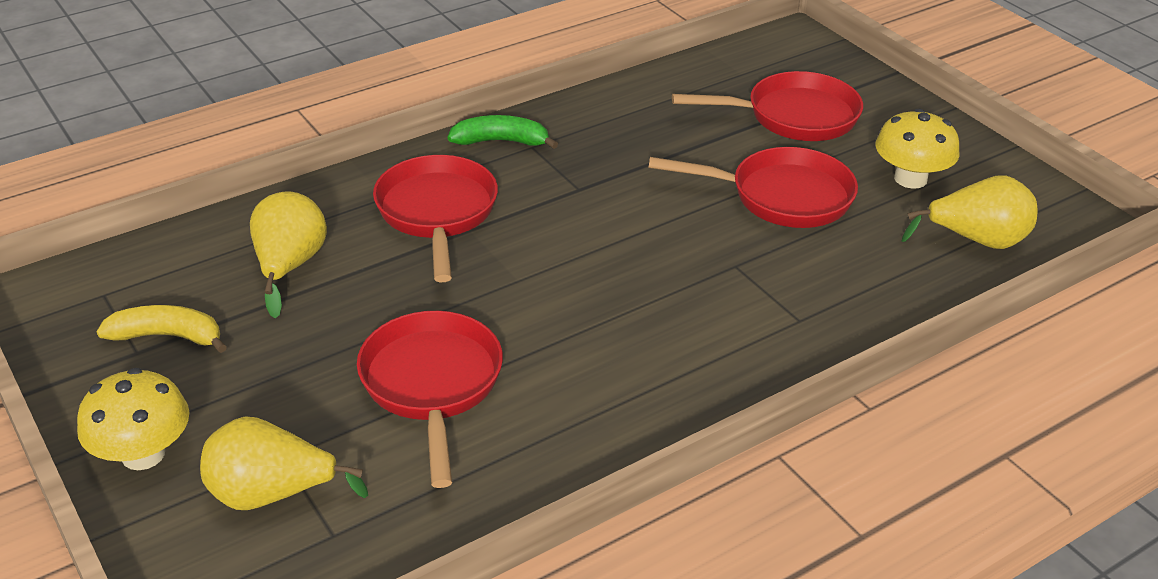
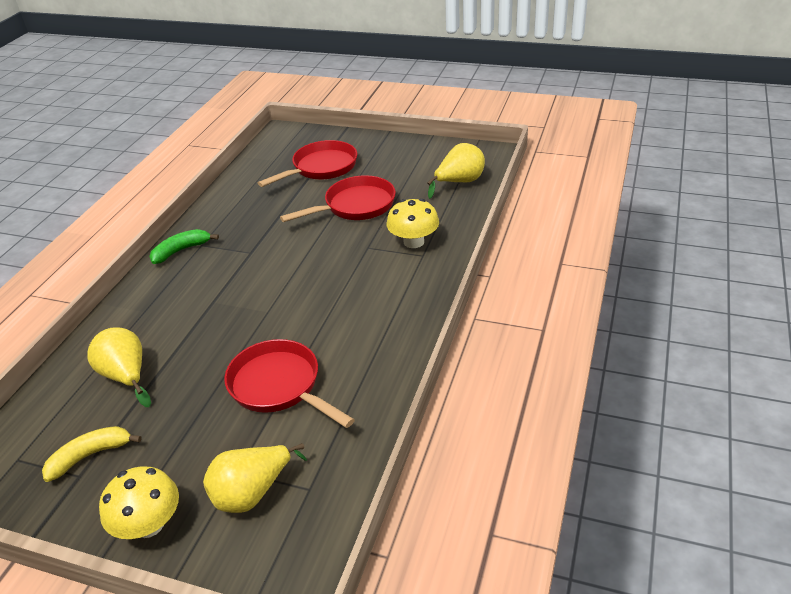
camera: 35 degrees left, 0 degrees up
(437, 213) = (185, 303): red pan -> none
(910, 179) = (404, 170): yellow mushroom -> yellow mushroom (413, 242)

